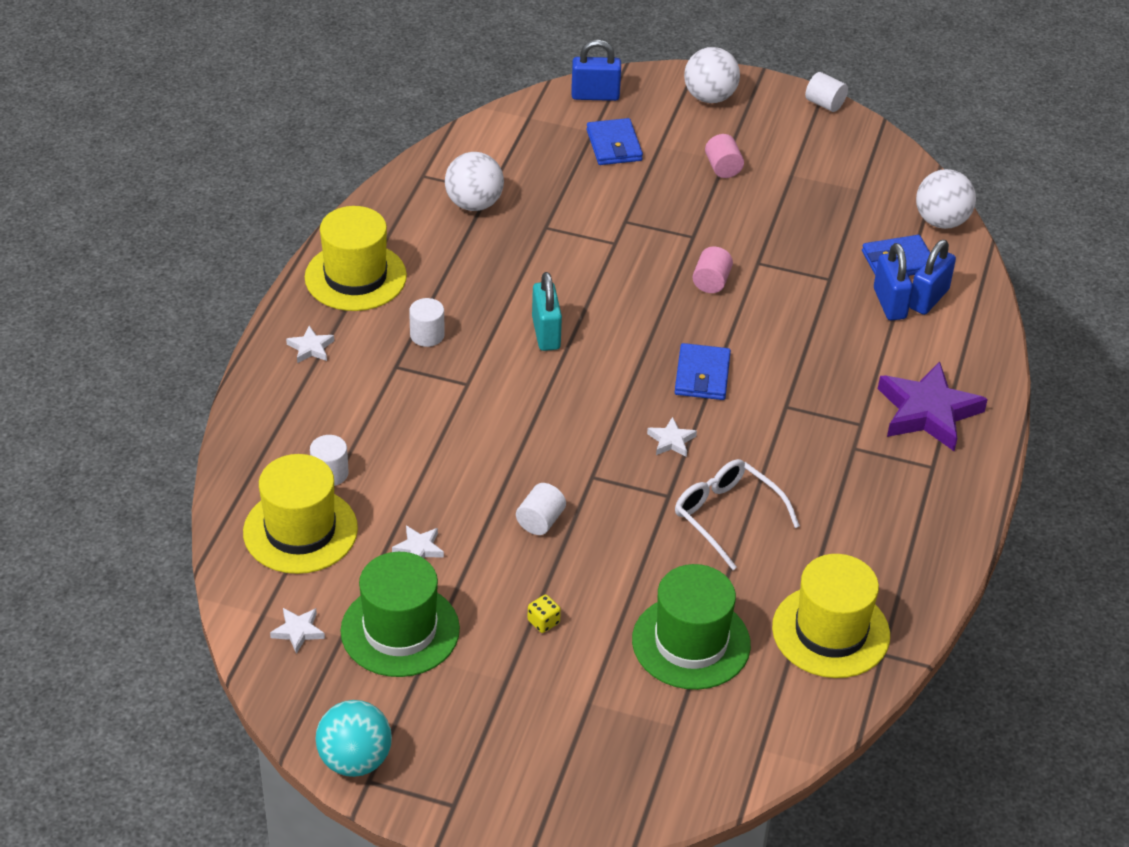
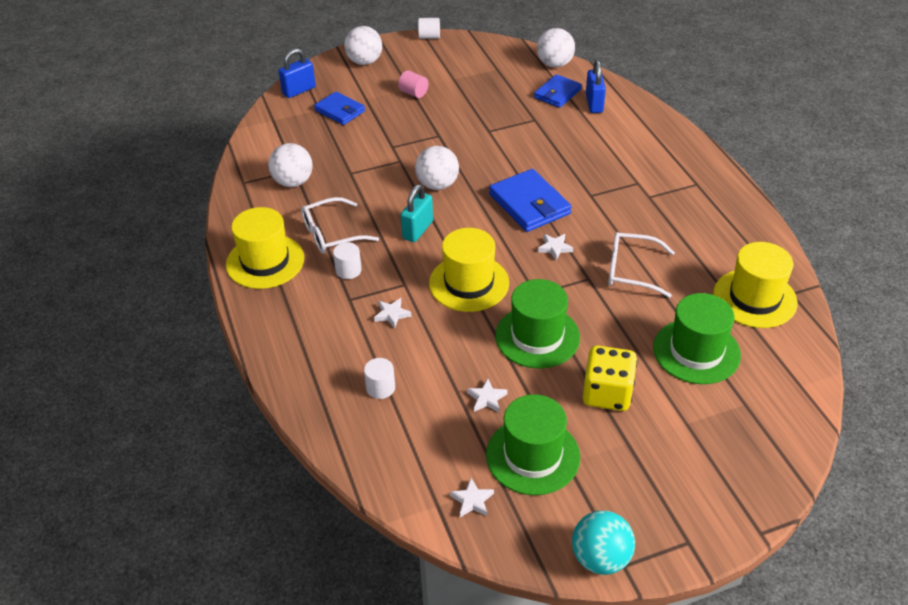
camera: 35 degrees left, 0 degrees up
(300, 530) = (401, 435): yellow hat -> yellow hat (469, 283)
(311, 348) = (283, 319): white star -> white star (392, 314)
(452, 285) = (331, 234): none -> white glasses
(540, 521) = (537, 336): white cylinder -> green hat
(543, 622) = (607, 393): yellow dice -> yellow dice, size x2.43
(546, 333) = (417, 230): turquoise padlock -> turquoise padlock turned 75 degrees clockwise
(625, 294) = (437, 185): none -> white ball
(702, 375) = (529, 204): blue wallet -> blue wallet, size x1.52
(711, 282) = (476, 153): pink cylinder -> none
(889, 303) = (578, 116): blue padlock -> none
(927, 412) = (661, 158): purple star -> none

